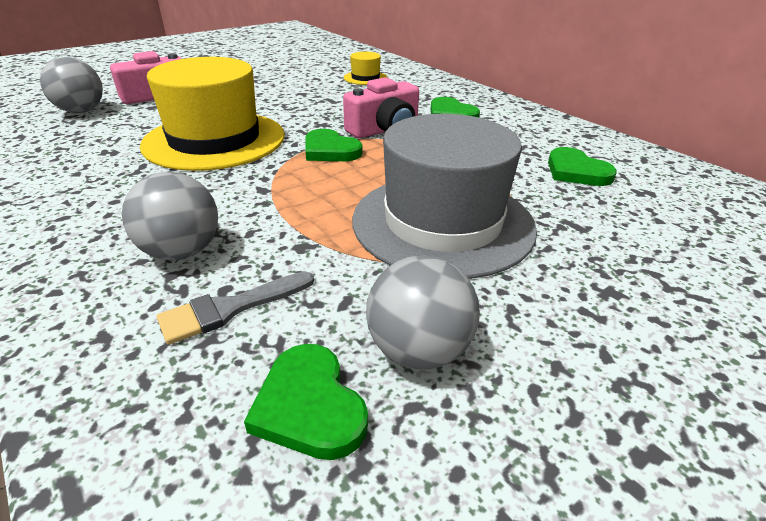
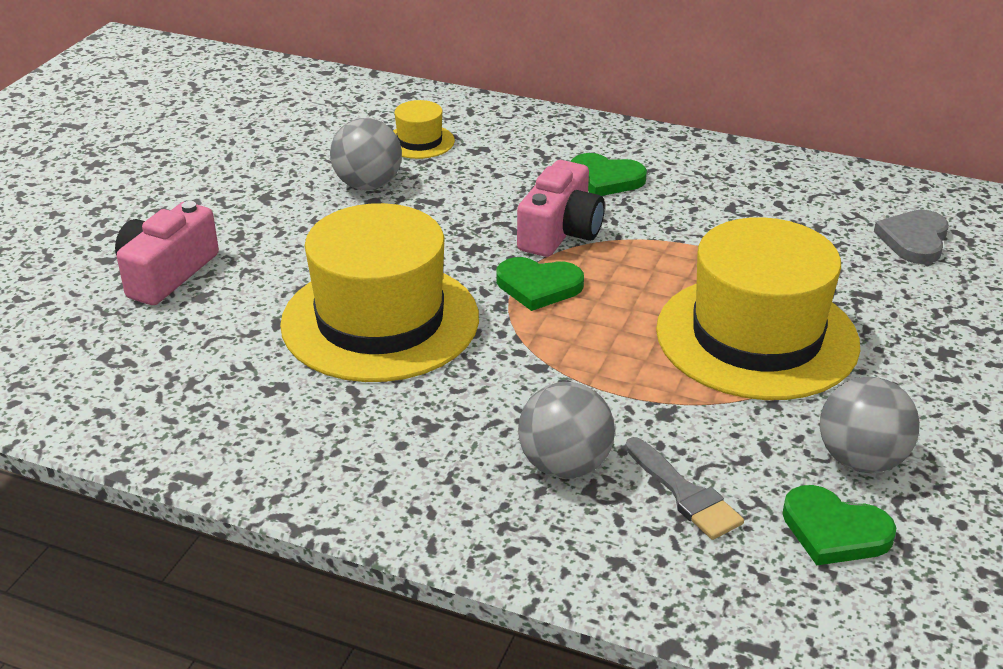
camera: 30 degrees left, 0 degrees up
(81, 111) = (108, 340): grey ball -> grey ball (368, 185)
(230, 309) = (685, 494): grey brush -> grey brush turned 60 degrees counterclockwise
(443, 222) = (757, 337): grey hat -> yellow hat
(576, 171) = (813, 225): green heart -> none
(660, 203) = (914, 240): none -> grey heart

